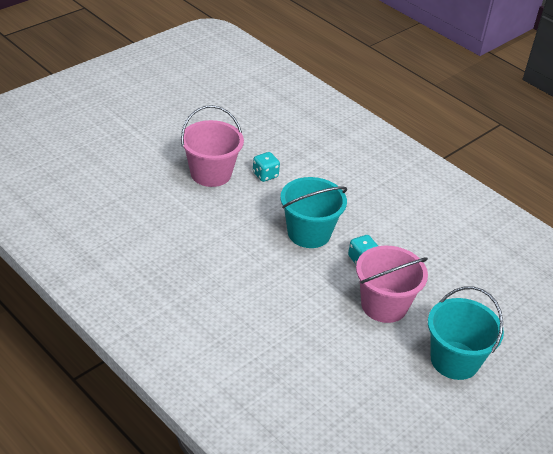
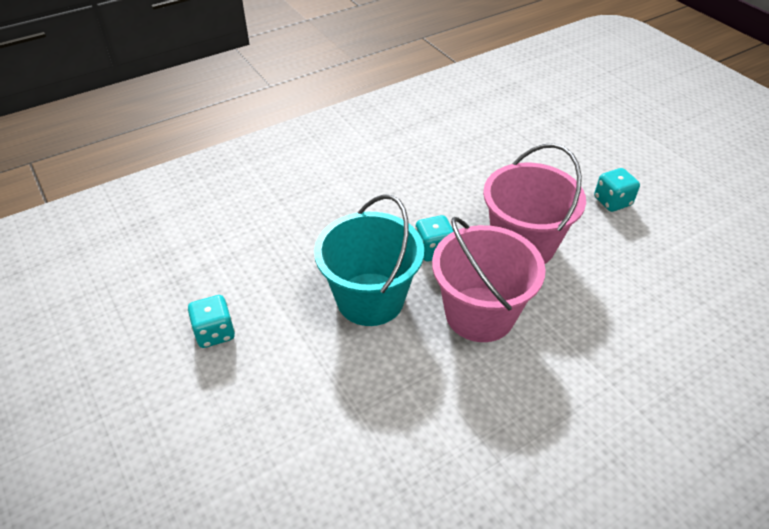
camera: 75 degrees left, 5 degrees up
(211, 173) = (182, 416): pink bucket -> pink bucket (479, 314)
(454, 360) = (612, 201): turquoise bucket -> turquoise dice

